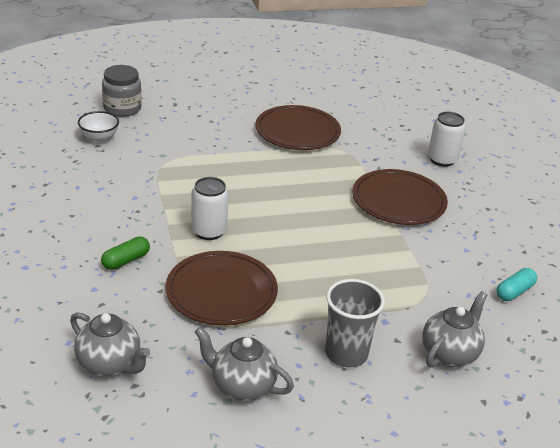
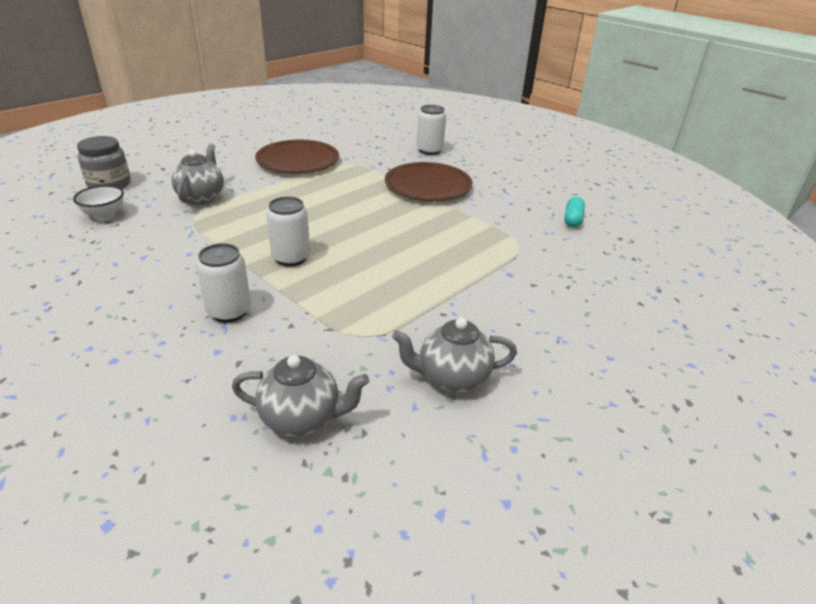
camera: 30 degrees left, 0 degrees up
(126, 260) = (229, 311): green capsule -> white can
(221, 292) = (352, 304): brown plate -> none
(346, 353) = (508, 311): grey cup -> none
(449, 354) = (580, 279): grey teapot -> grey teapot (202, 198)

